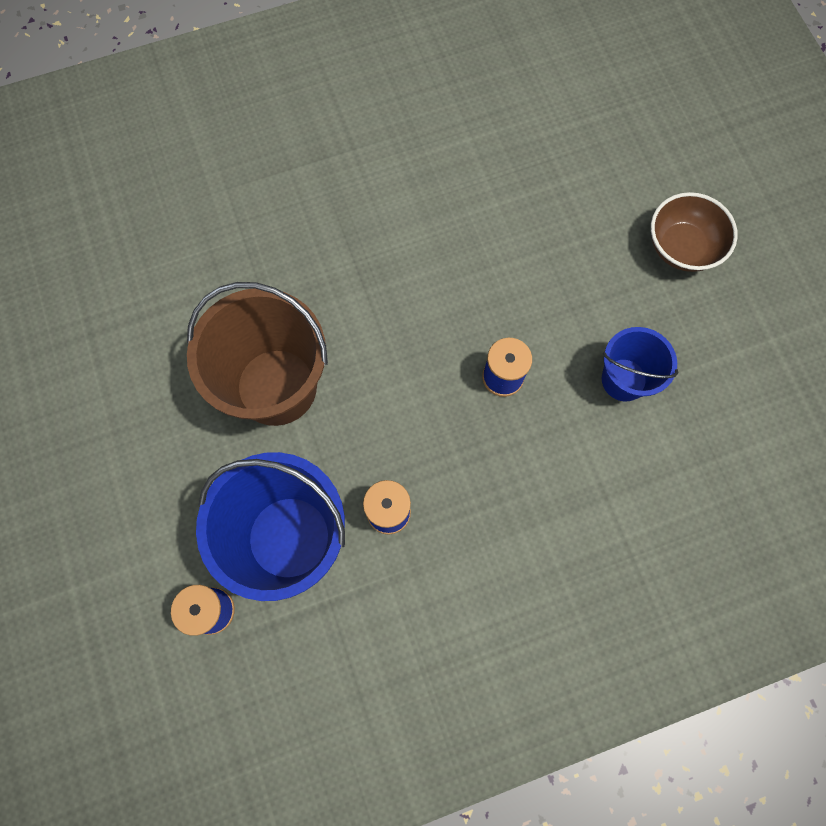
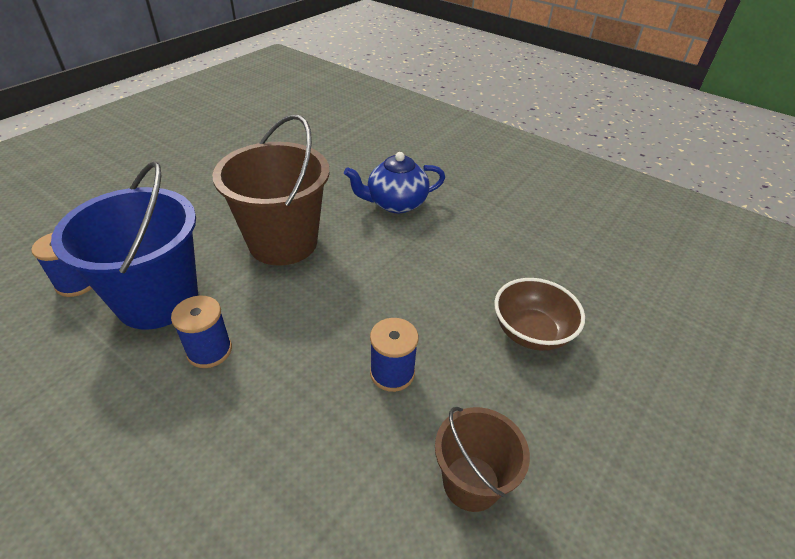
camera: 55 degrees right, 30 degrees down
(285, 243) = (395, 203): none -> blue teapot
(624, 380) = (471, 482): blue bucket -> brown bucket
(681, 247) = (664, 463): brown bowl -> brown bowl (531, 332)

